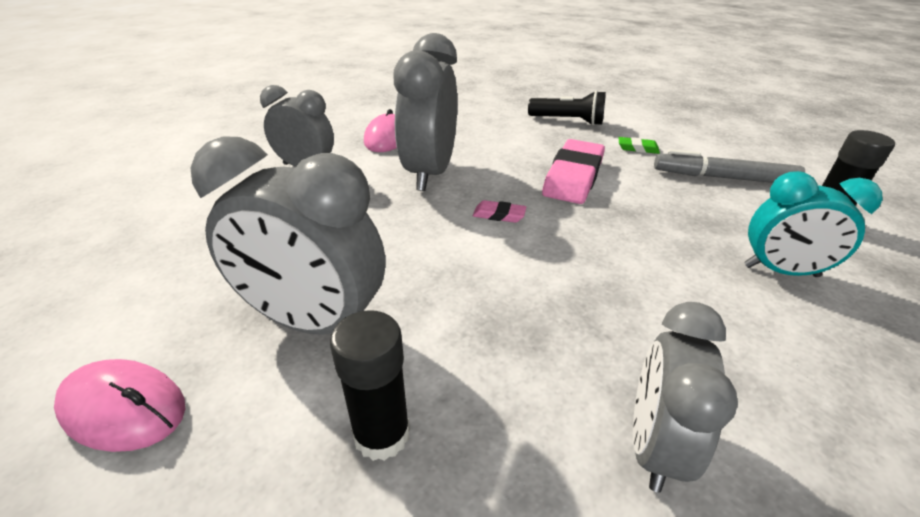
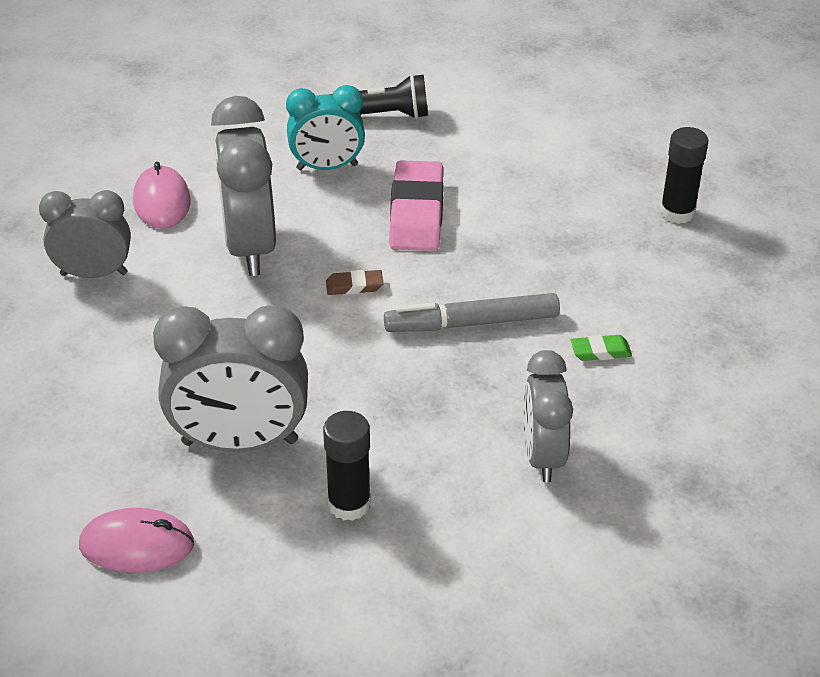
camera: 20 degrees left, 5 degrees up
(499, 215) = (354, 286): pink eraser -> brown eraser
(637, 148) = (479, 148): green eraser -> green eraser (600, 351)
(723, 178) = (579, 174): grey marker -> grey marker (472, 323)
(781, 271) = (634, 285): turquoise clock -> turquoise clock (327, 167)

